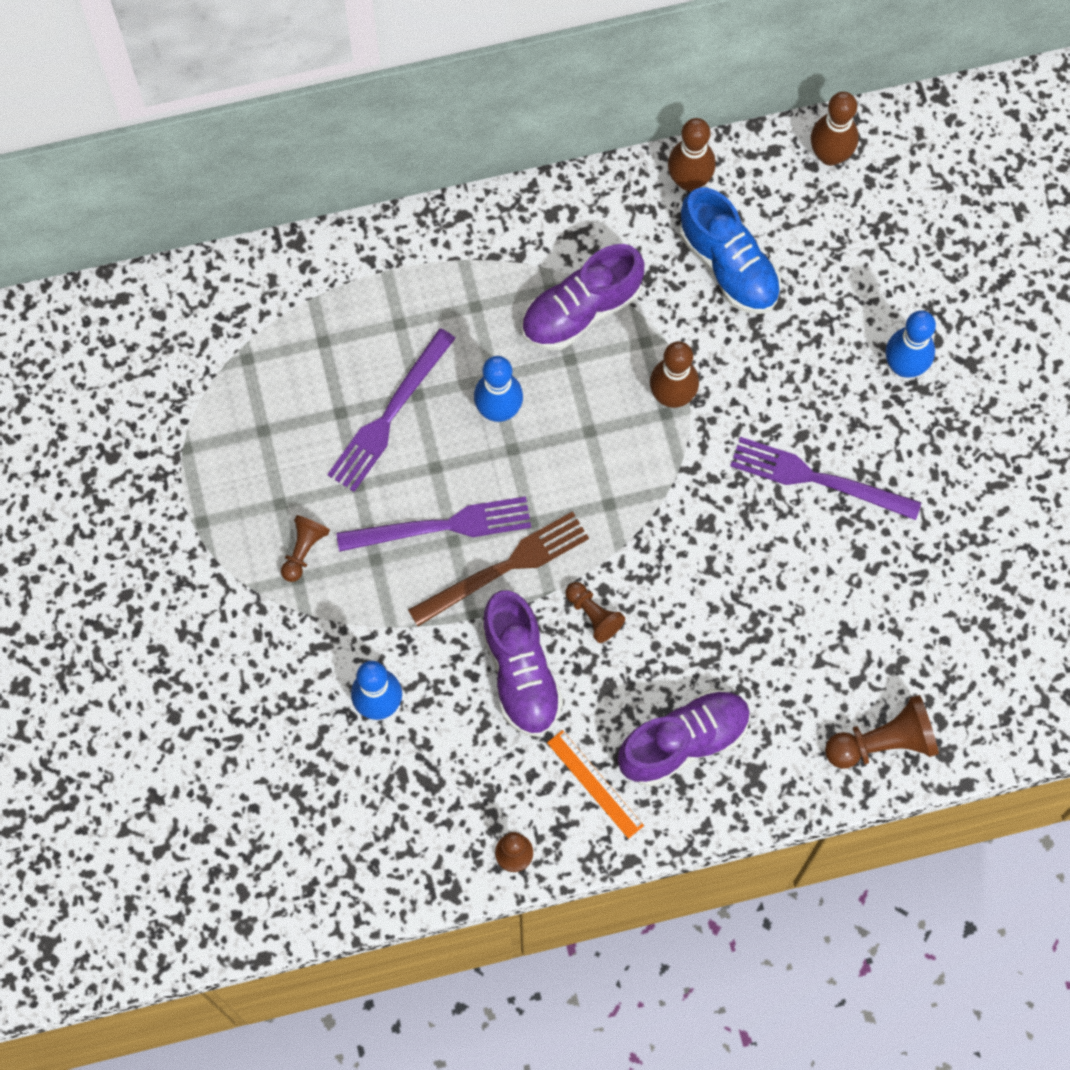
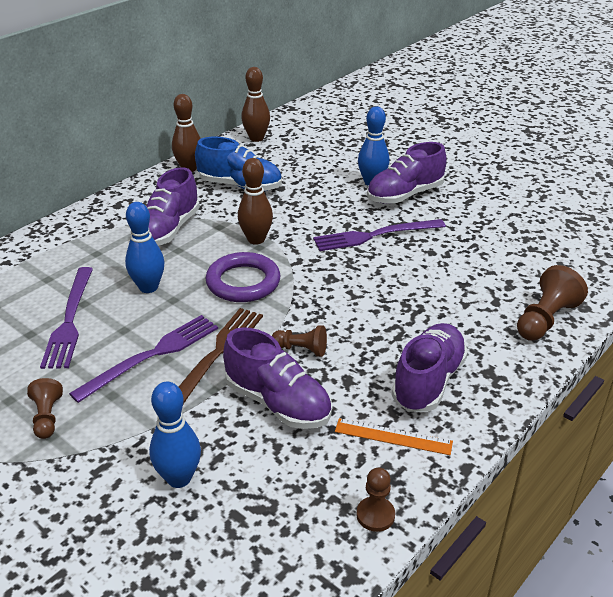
camera: 35 degrees left, 35 degrees down
(605, 467) = (243, 282): none -> purple ring
(924, 421) = (405, 195): none -> purple shoe

